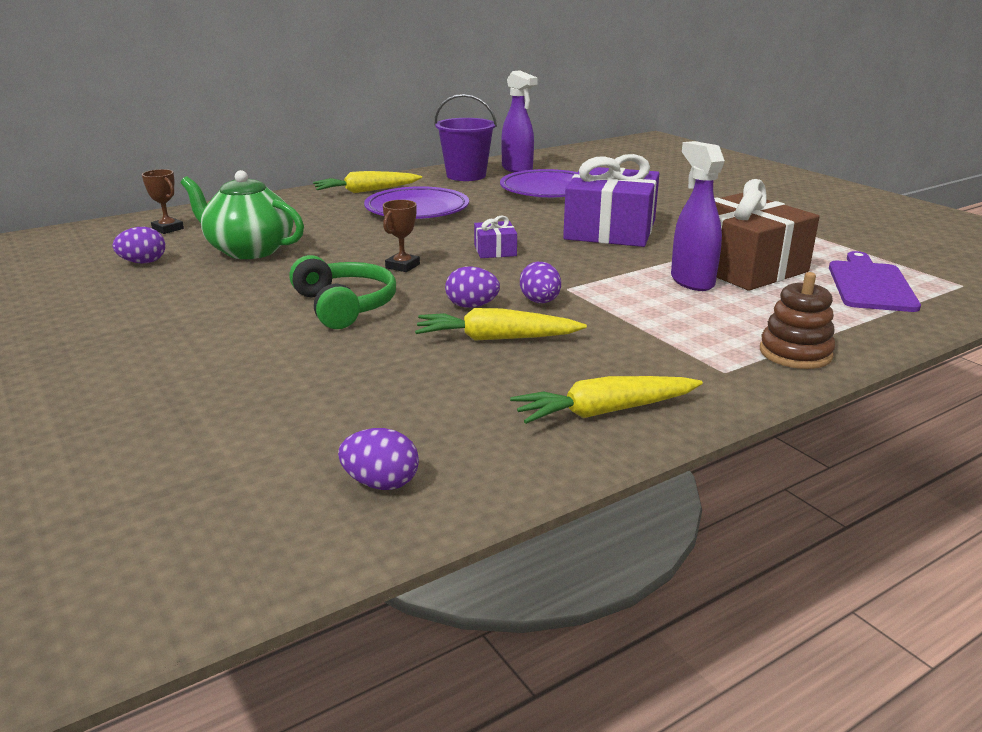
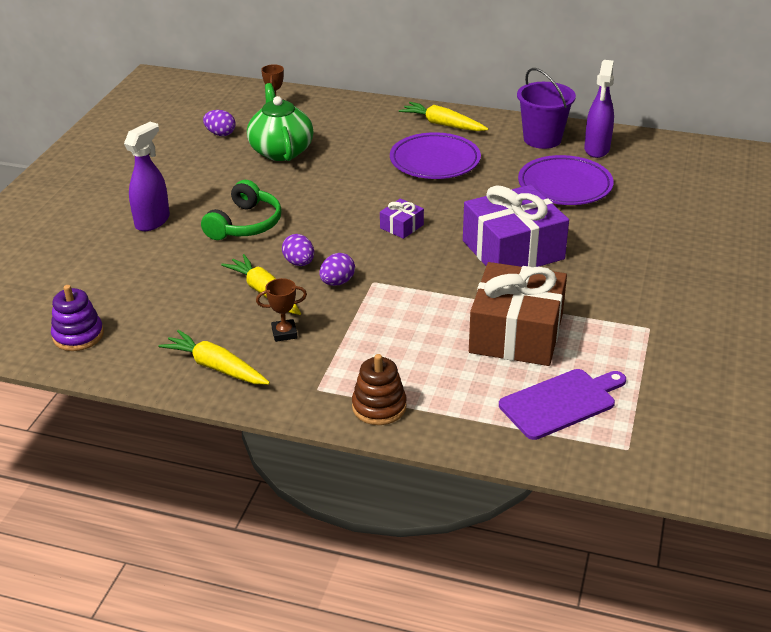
camera: 50 degrees right, 10 degrees up
(381, 483) = (78, 335): purple egg -> purple stacking toy
(402, 266) = (327, 210): brown trophy -> brown trophy (284, 333)
(691, 281) = (454, 323): purple spray bottle -> purple spray bottle (153, 221)

